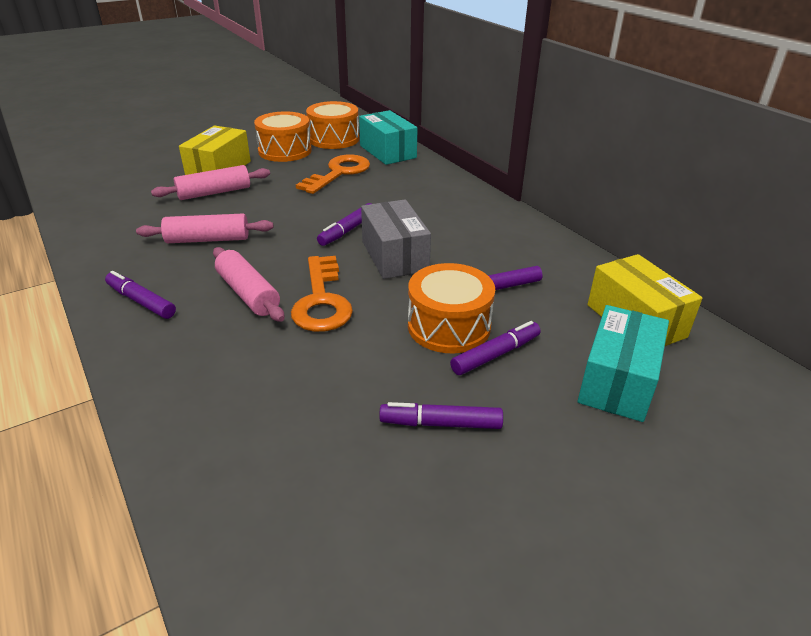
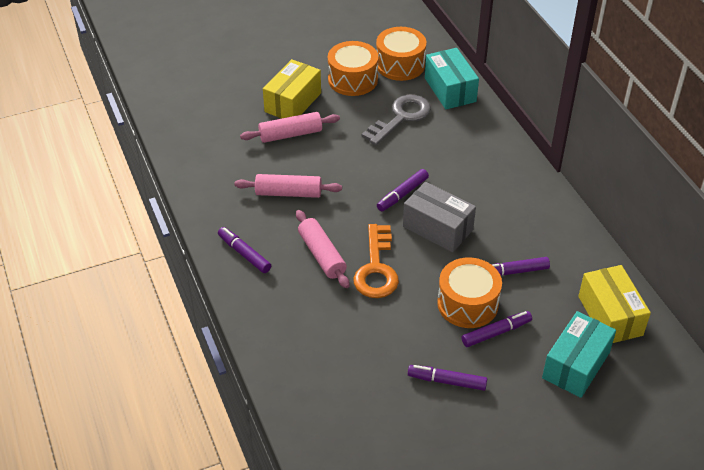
camera: 10 degrees right, 10 degrees up
(339, 173) = (401, 117): orange key -> grey key
(395, 256) = (438, 228): grey box -> grey box turned 45 degrees counterclockwise

